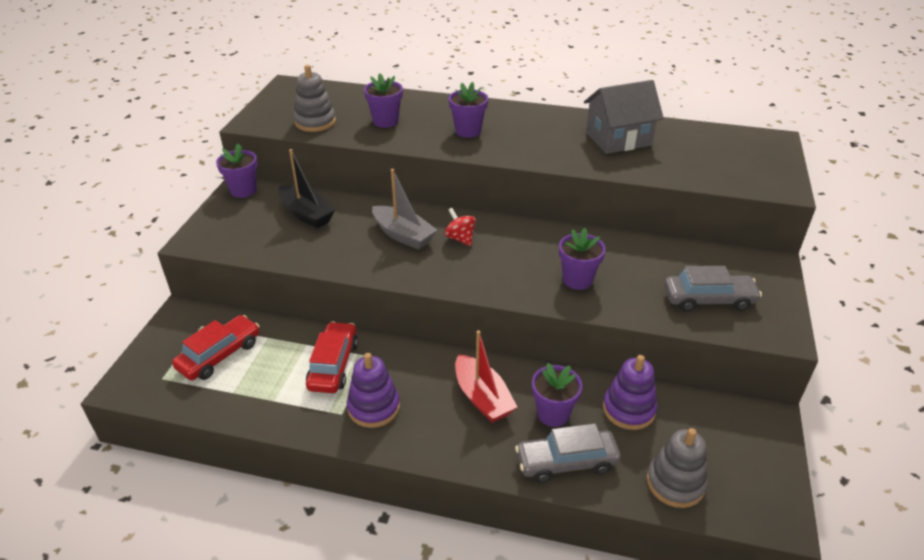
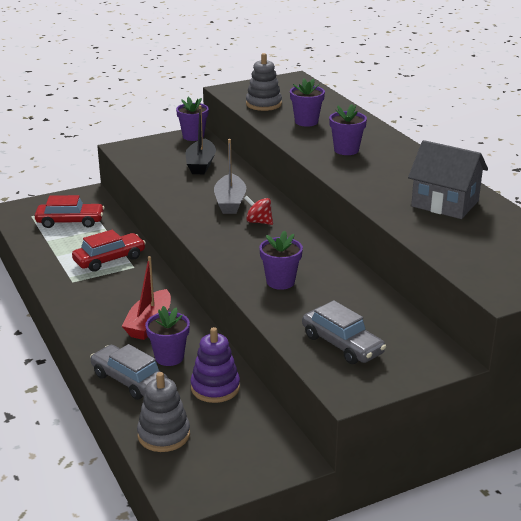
camera: 50 degrees right, 10 degrees down
(373, 407) = (91, 289): purple stacking toy -> none
(460, 238) = (259, 222): red spinning top -> red spinning top turned 75 degrees counterclockwise

